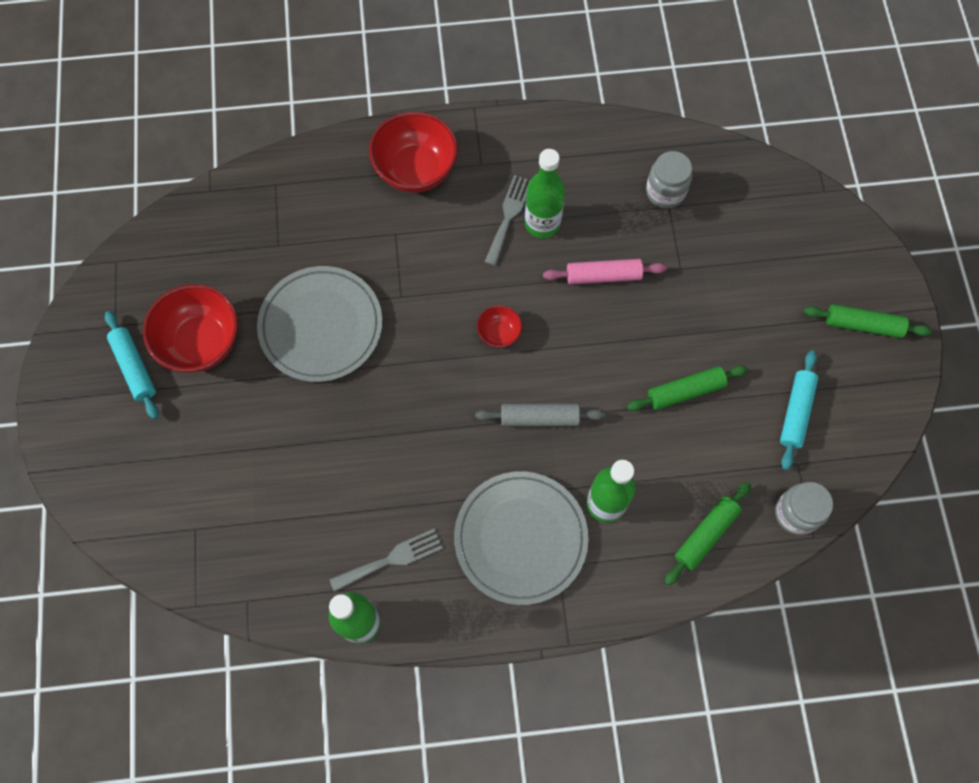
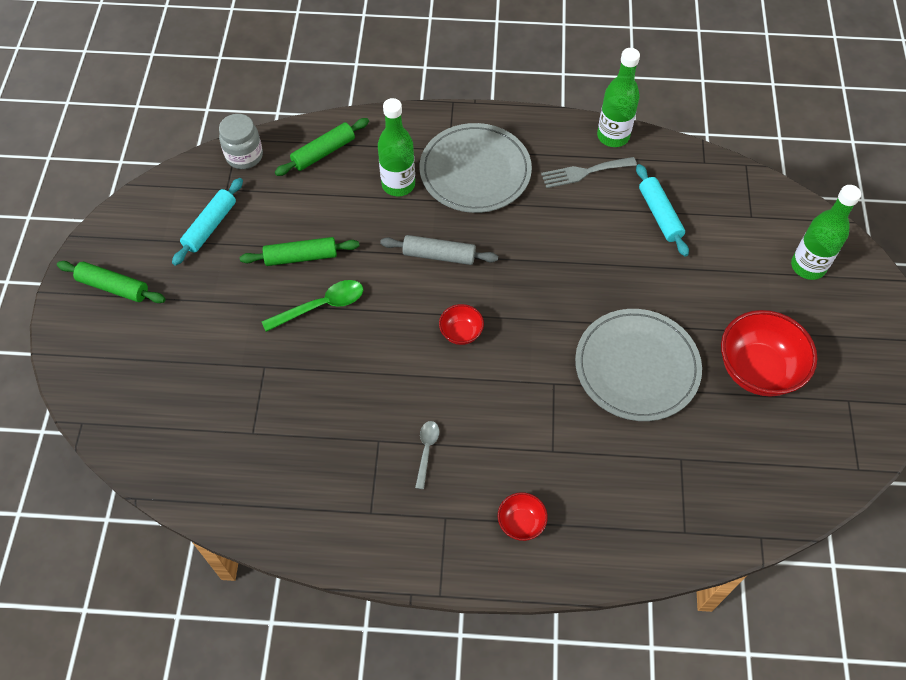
camera: 170 degrees left, 10 degrees down
(135, 367) = (822, 356): turquoise rolling pin -> turquoise rolling pin (659, 215)
(416, 170) = (521, 523): red bowl -> red bowl, size x0.49
(508, 216) = (426, 450): grey fork -> grey spoon
(542, 223) = (392, 436): green bottle -> green bottle (808, 266)
(603, 276) = (344, 371): pink rolling pin -> none
(646, 339) = (321, 306): none -> green spoon
(665, 192) = (250, 450): grey jar -> none

